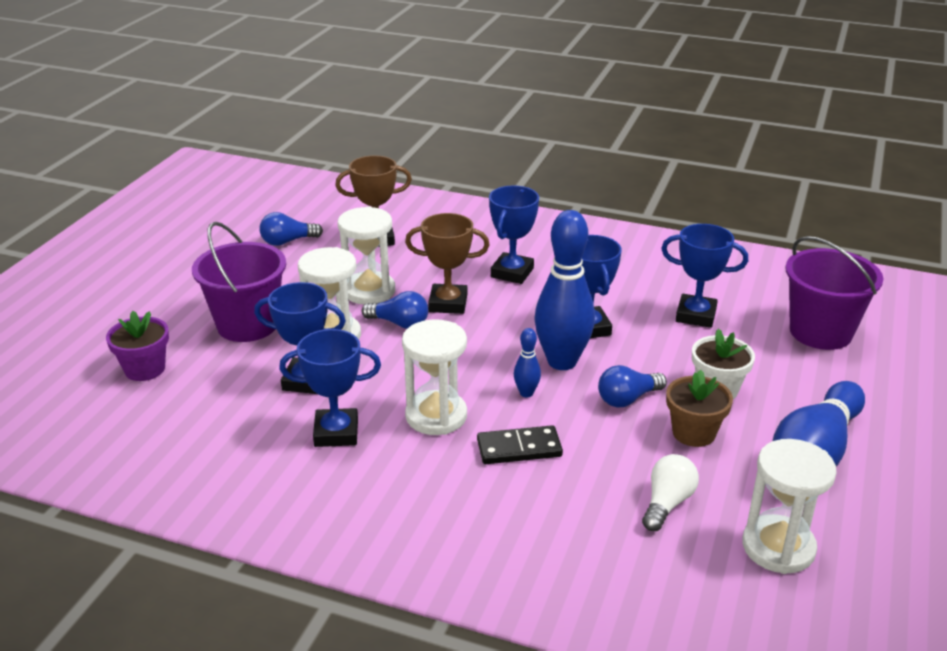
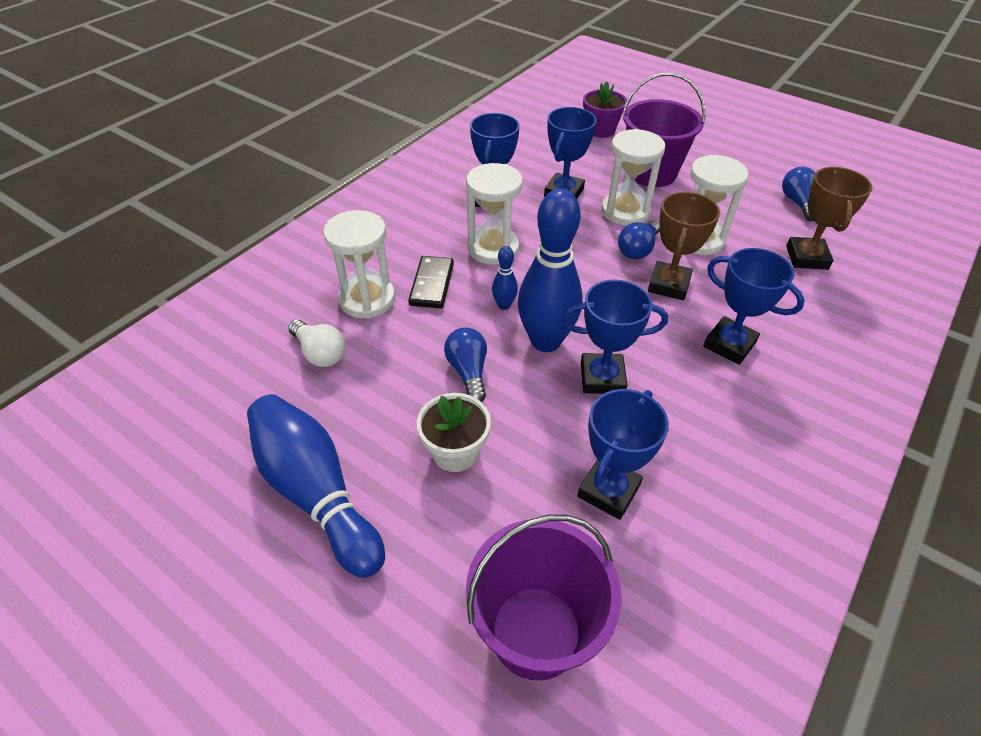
camera: 105 degrees right, 15 degrees up
(693, 433) = (396, 404): brown flower pot -> none
(778, 547) = (227, 407): white hourglass -> white hourglass (367, 299)

